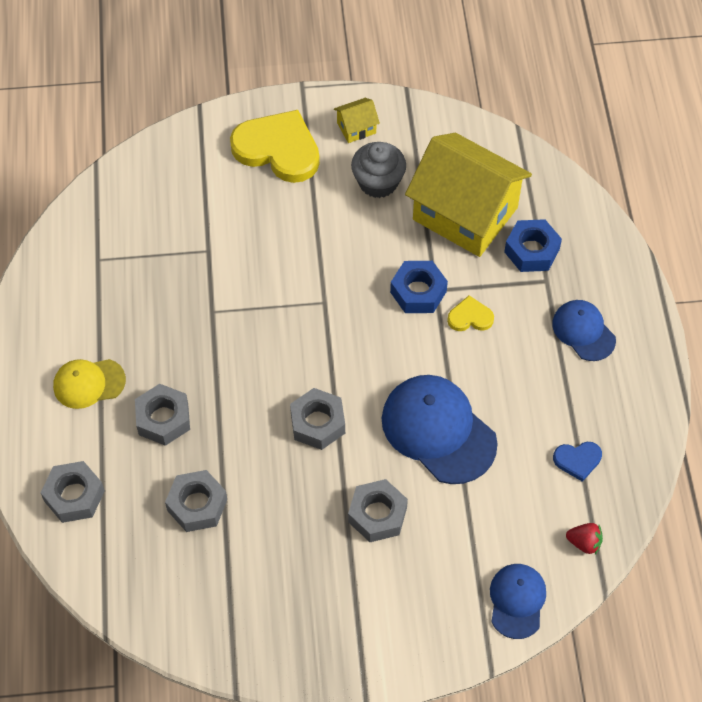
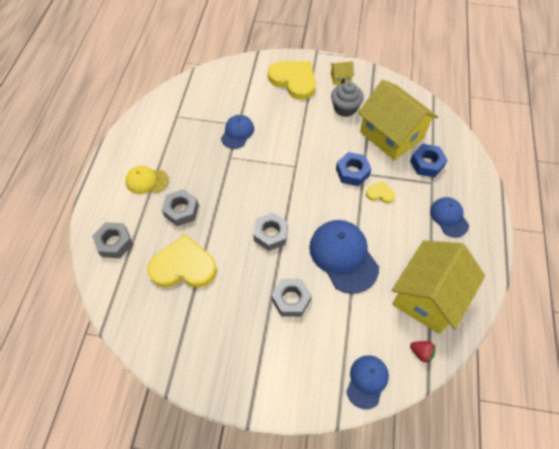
camera: 15 degrees right, 0 degrees up
(197, 505) = (183, 266): grey nut -> yellow heart
(211, 266) = (237, 133): none -> blue cap
(577, 460) = (428, 297): blue heart -> yellow house

